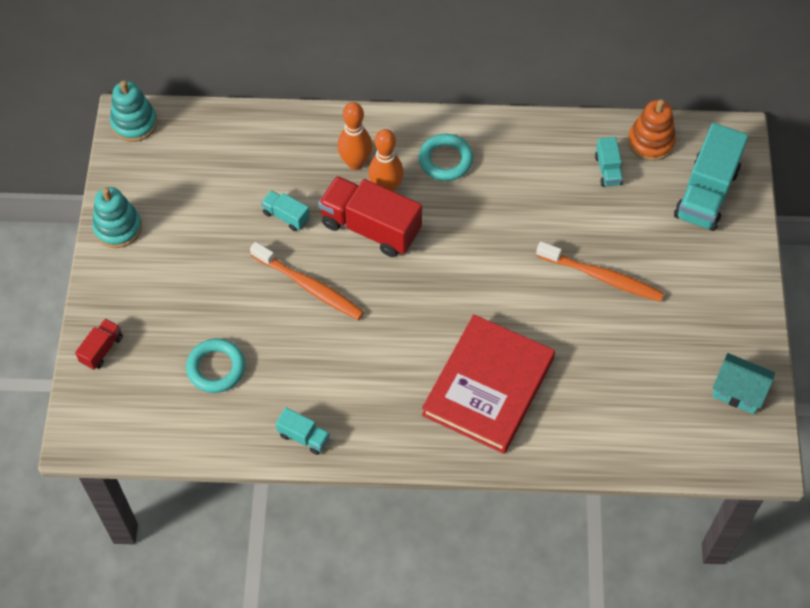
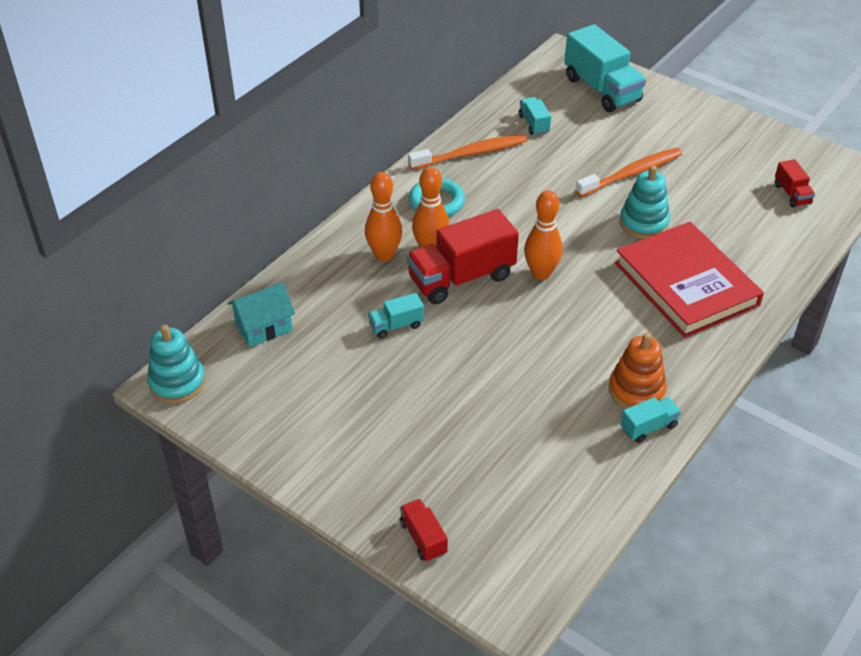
camera: 55 degrees left, 15 degrees down
(118, 228) = (288, 454): turquoise stacking toy -> turquoise stacking toy (643, 223)
(216, 368) = (521, 455): turquoise ring -> none
(309, 286) = (487, 346): orange toothbrush -> orange toothbrush (470, 154)
(418, 278) = (541, 273): none -> orange bowling pin
(608, 170) = (534, 124): turquoise truck -> turquoise truck turned 135 degrees counterclockwise
(650, 142) = (529, 92): orange stacking toy -> orange stacking toy (636, 390)
(680, 415) = (792, 194): none -> red truck
(738, 391) = (792, 157): turquoise house -> turquoise house (264, 327)

